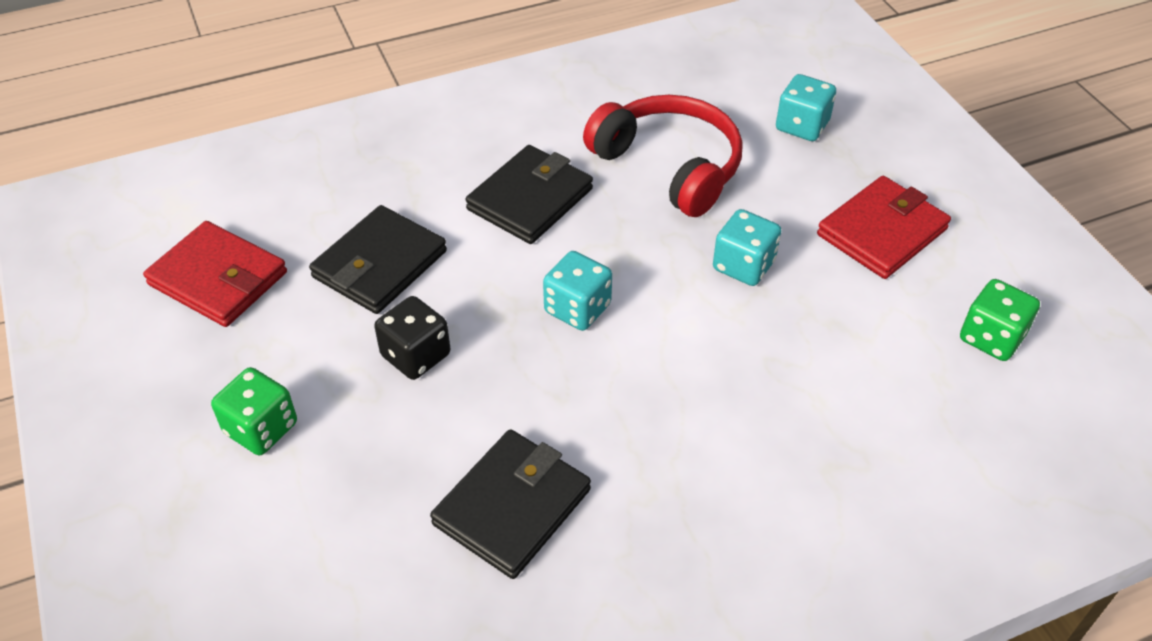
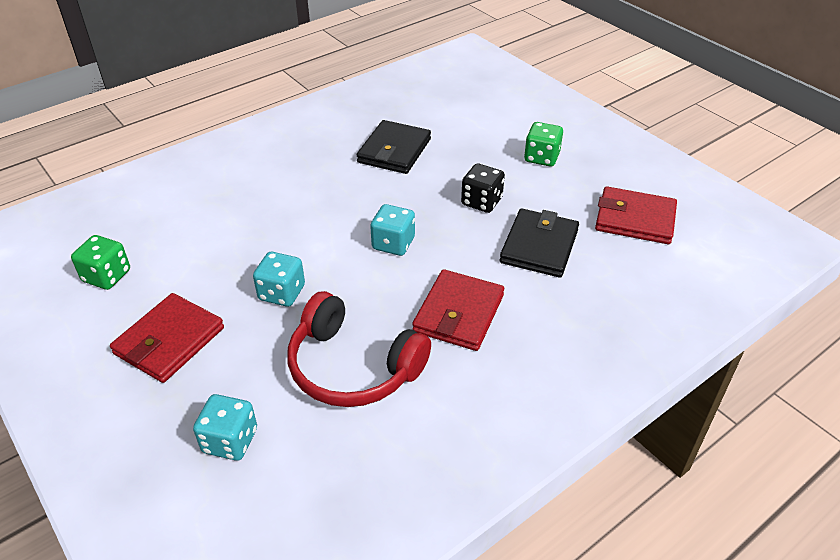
camera: 165 degrees right, 5 degrees down
(530, 199) = (458, 313): black wallet -> red wallet

